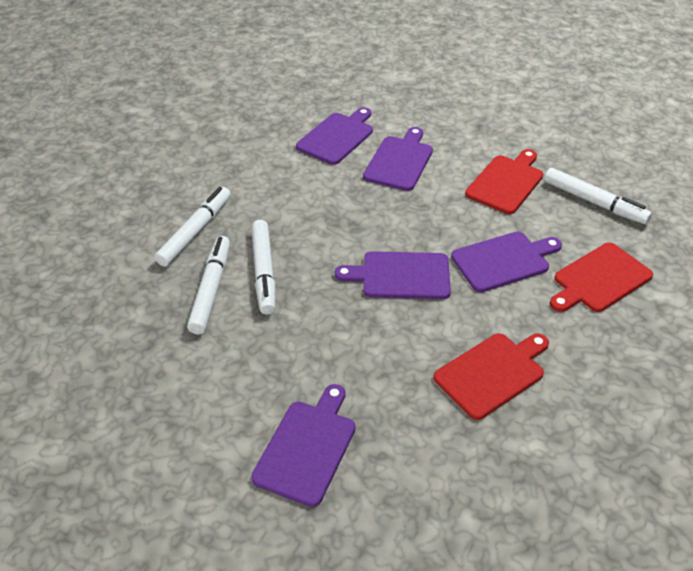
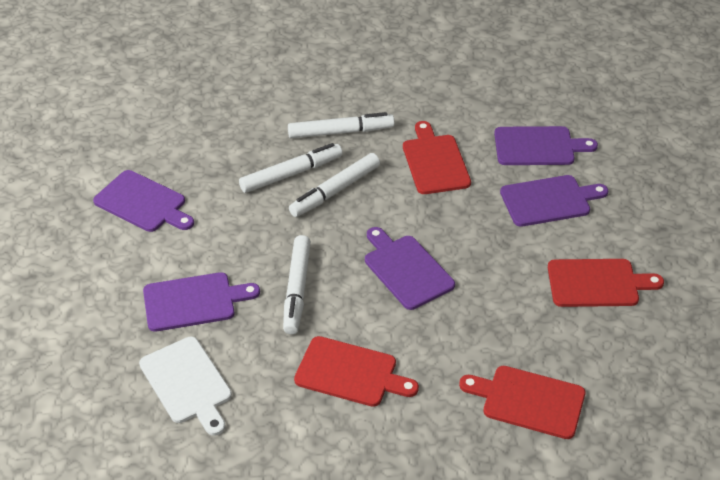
camera: 55 degrees right, 0 degrees up
(294, 196) = (435, 162): none -> red cutting board
(414, 509) = (187, 383): none -> white cutting board
(504, 260) = (488, 326): purple cutting board -> purple cutting board (143, 203)
(594, 202) = (636, 357): white marker -> white marker (297, 289)

